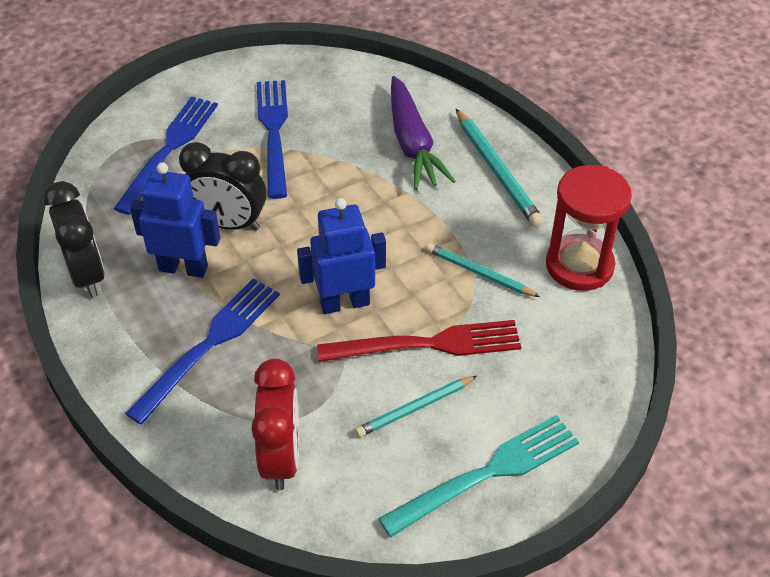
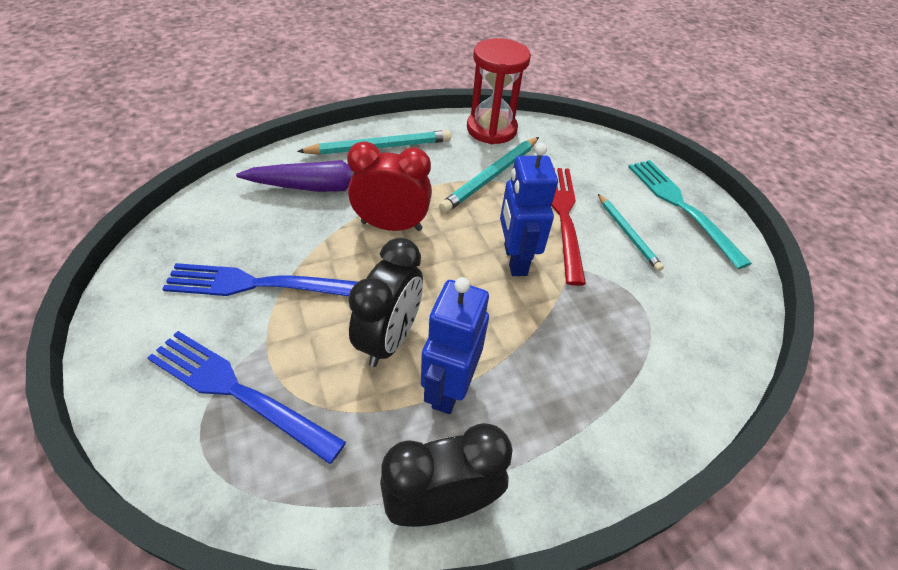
camera: 85 degrees left, 0 degrees up
(209, 344) = (560, 370): blue fork -> none
(281, 458) = (689, 325): red clock -> red clock (391, 226)
(479, 273) = (491, 176): turquoise pencil -> turquoise pencil, size x1.54

